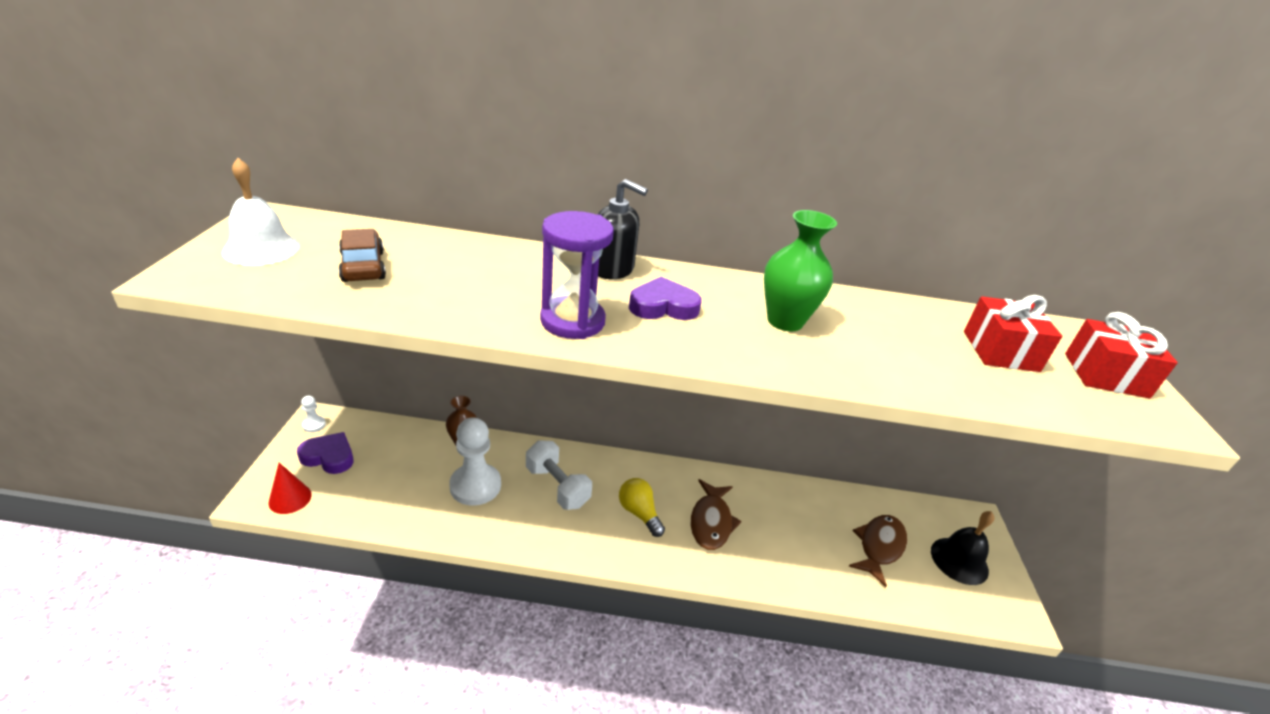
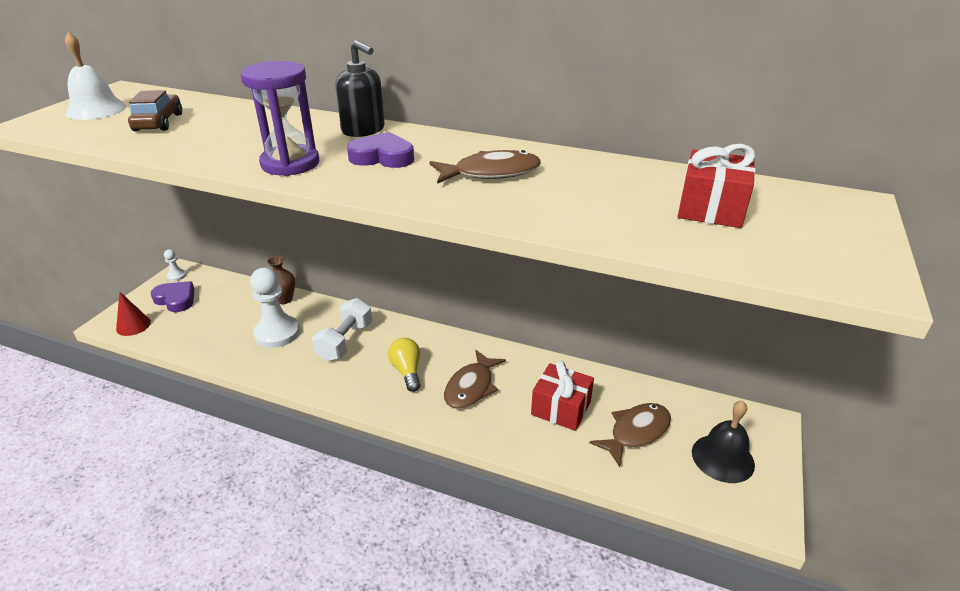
camera: 20 degrees right, 0 degrees up
(557, 487) = (345, 342): white dumbbell -> white dumbbell turned 45 degrees clockwise
(785, 321) = (491, 173): green vase -> brown fish
(1105, 375) = (825, 236): red gift -> red gift (561, 408)

